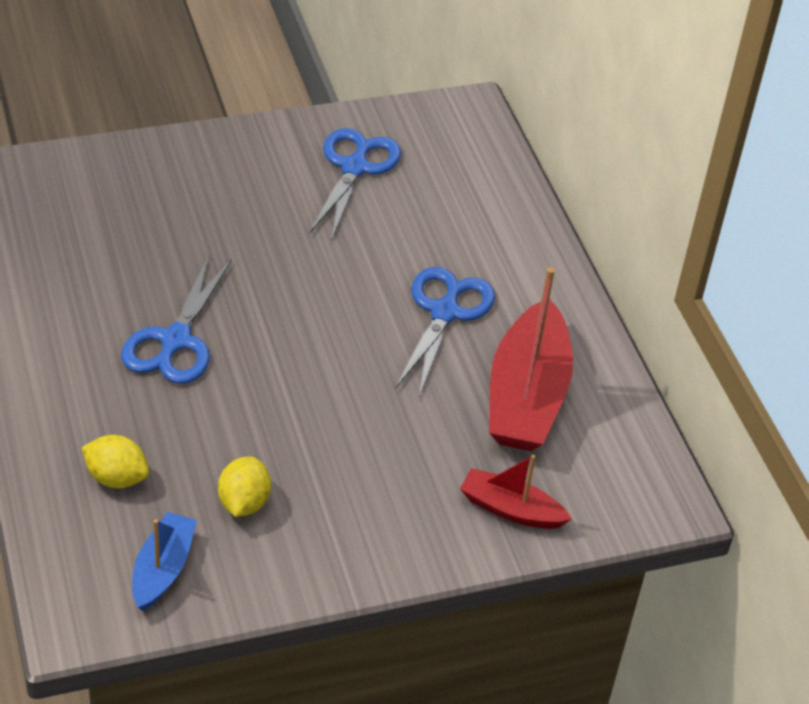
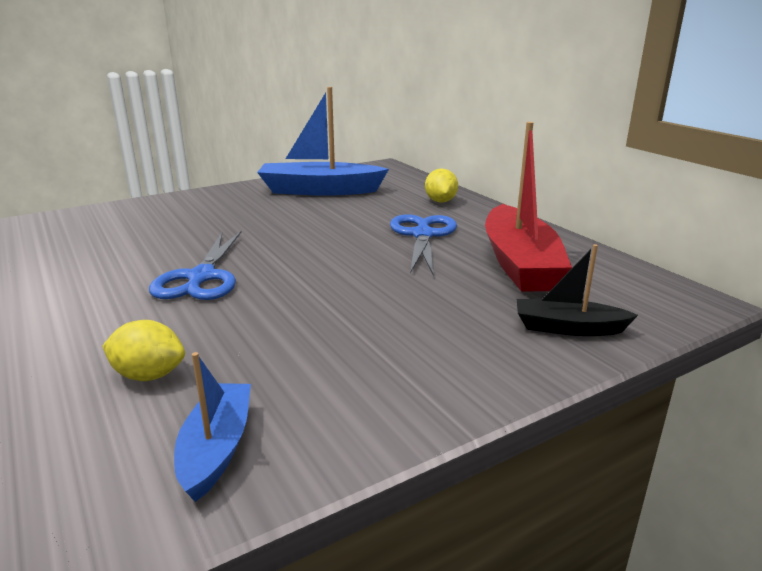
camera: 10 degrees left, 20 degrees down
(244, 503) = (300, 370): yellow lemon -> yellow lemon (440, 201)
(354, 168) = (319, 190): blue scissors -> blue boat
(510, 509) = (568, 328): red boat -> black boat

